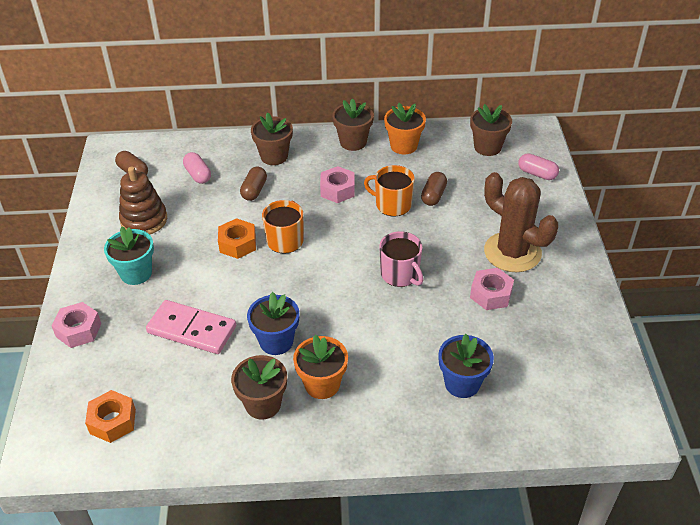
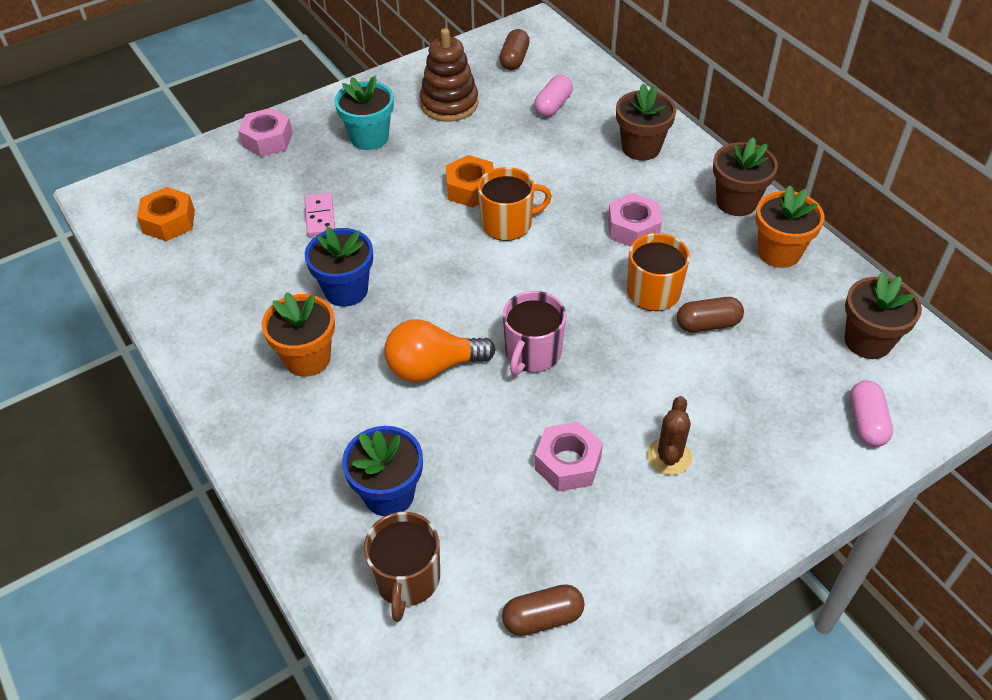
camera: 60 degrees right, 5 degrees up
(192, 329) = (320, 216): pink domino -> pink domino, size x0.55
(254, 190) = (567, 160): brown capsule -> brown capsule (543, 618)
(263, 404) = (251, 321): brown flower pot -> none
(377, 324) = (433, 367): none -> orange light bulb
(512, 252) = (669, 456): brown cactus -> brown cactus, size x0.48
(528, 398) = (407, 579): none -> brown mug

